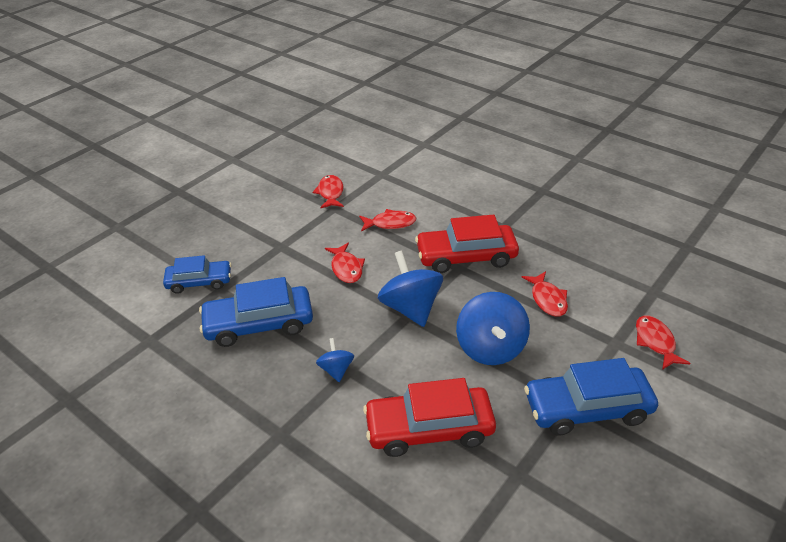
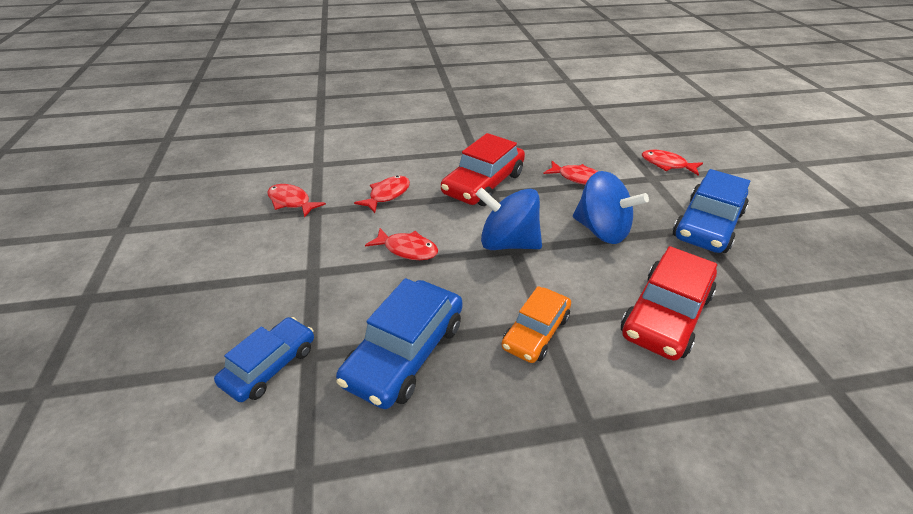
camera: 50 degrees left, 0 degrees up
(336, 370) = (535, 332): blue spinning top -> orange car

